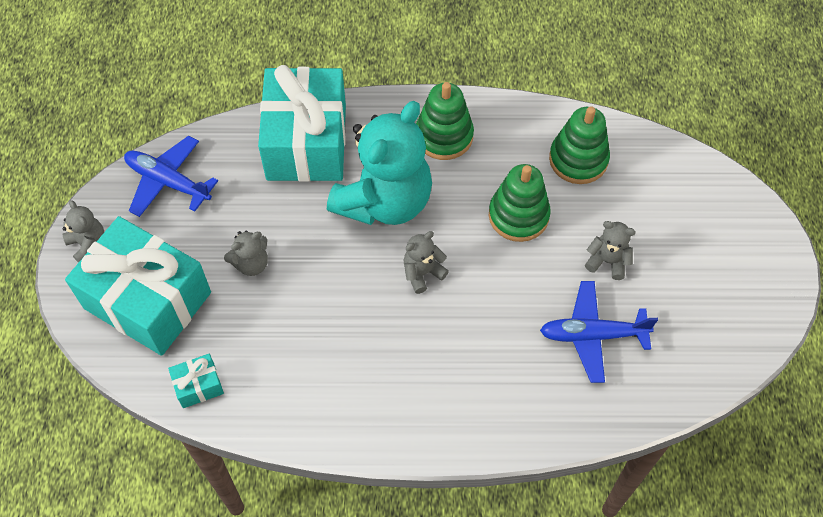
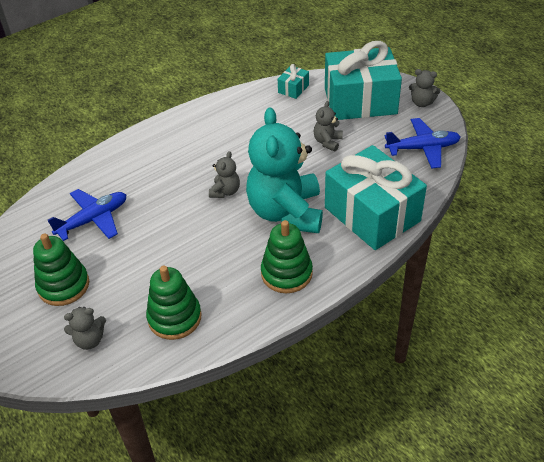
camera: 145 degrees right, 15 degrees down
(518, 215) = (190, 255): green stacking toy -> green stacking toy (63, 285)
(607, 261) = (108, 264): grey teddy bear -> grey teddy bear (90, 340)

